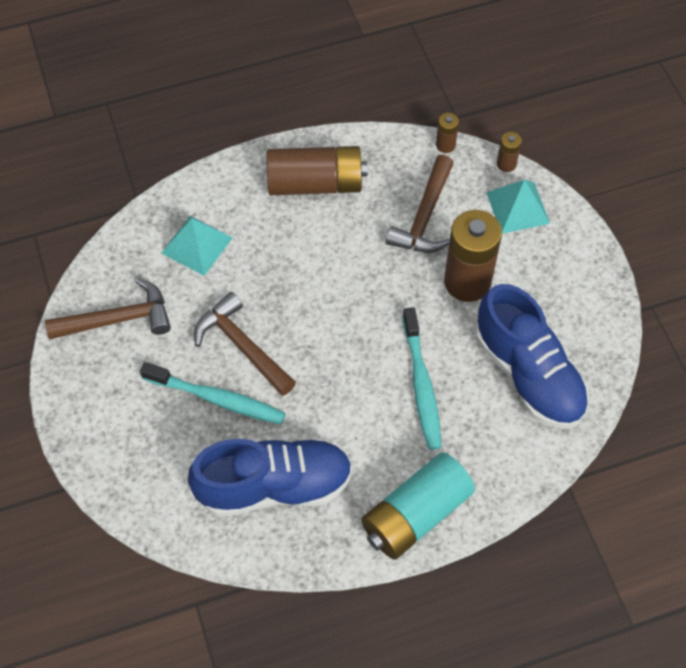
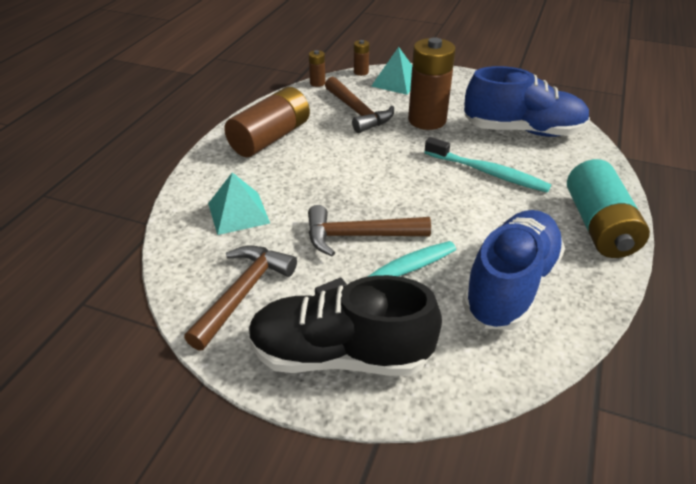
camera: 50 degrees left, 20 degrees down
(112, 420) = (340, 355): none -> black shoe

